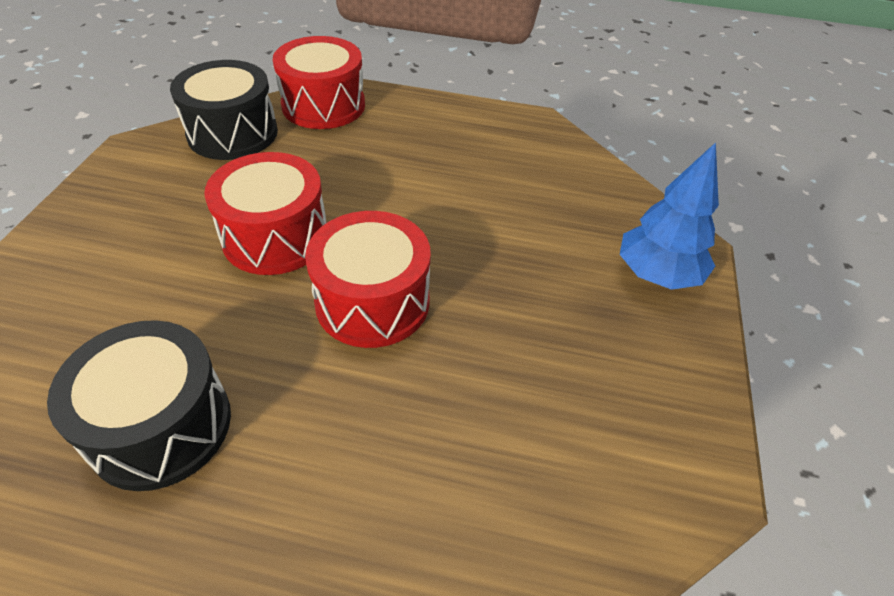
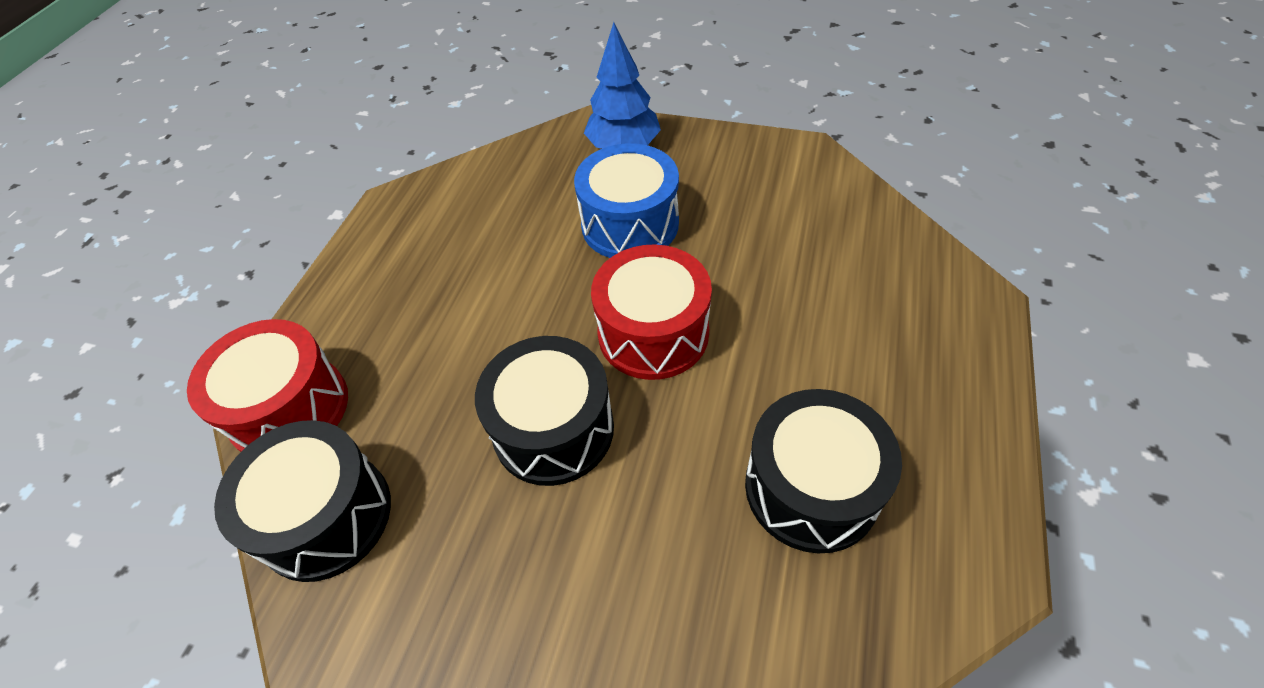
camera: 80 degrees left, 5 degrees up
(275, 237) = (553, 429): red drum -> black drum
(527, 282) = (630, 224): none -> blue drum

